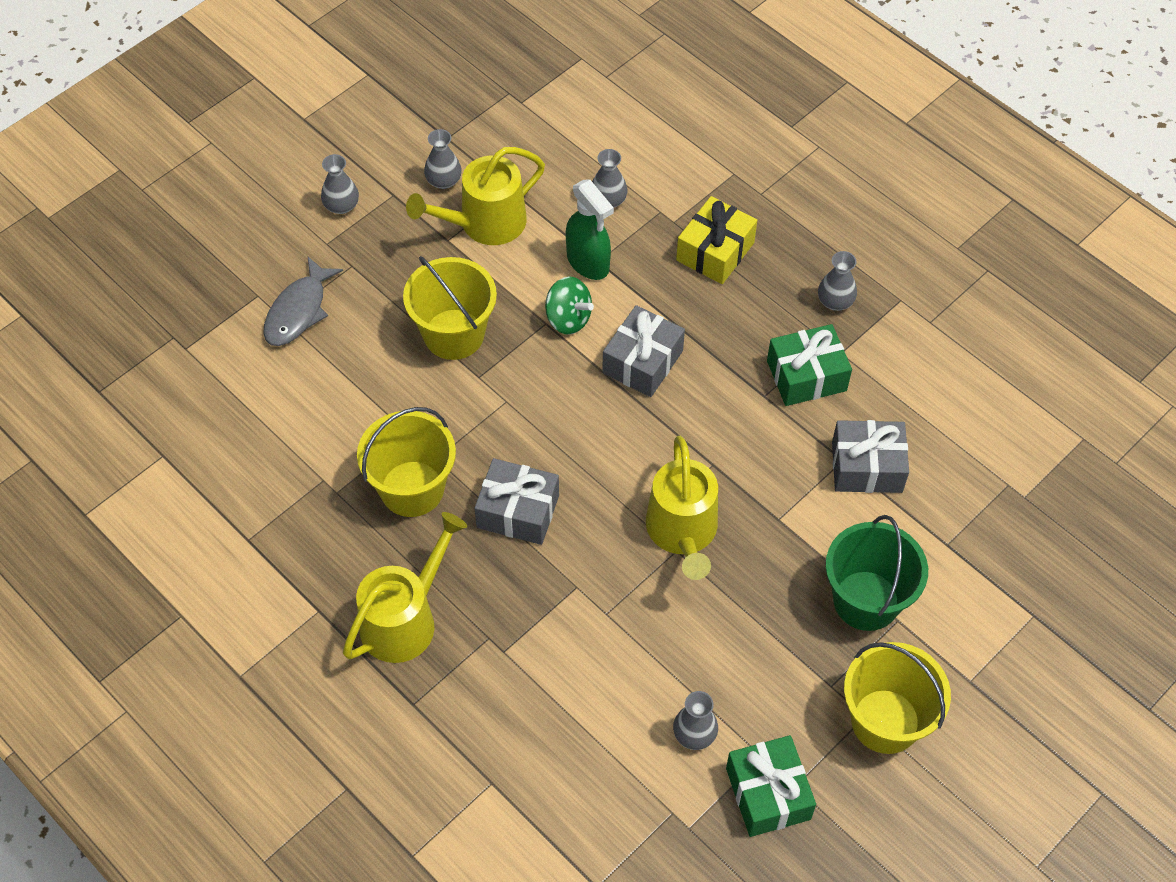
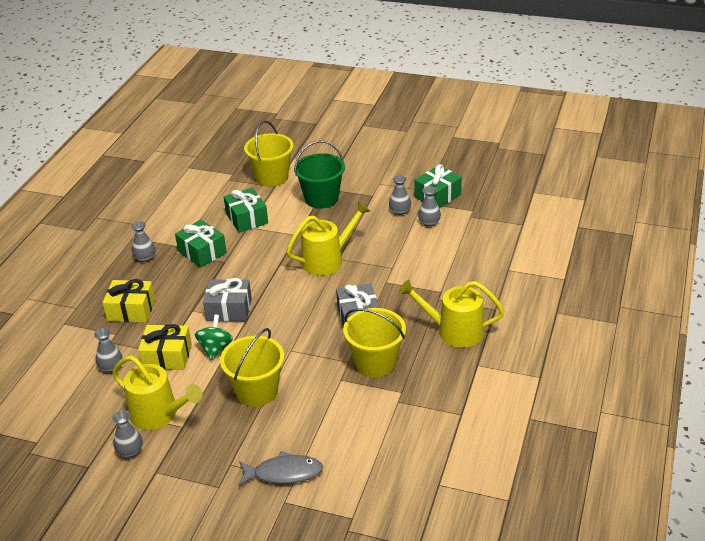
camera: 115 degrees left, 20 degrees down
(341, 205) = (179, 495): grey vase -> grey vase (400, 211)
(588, 262) = (167, 356): green spray bottle -> yellow gift
(867, 467) = (247, 218): grey gift -> green gift
(885, 721) = (377, 178): yellow bucket -> yellow bucket (272, 177)

